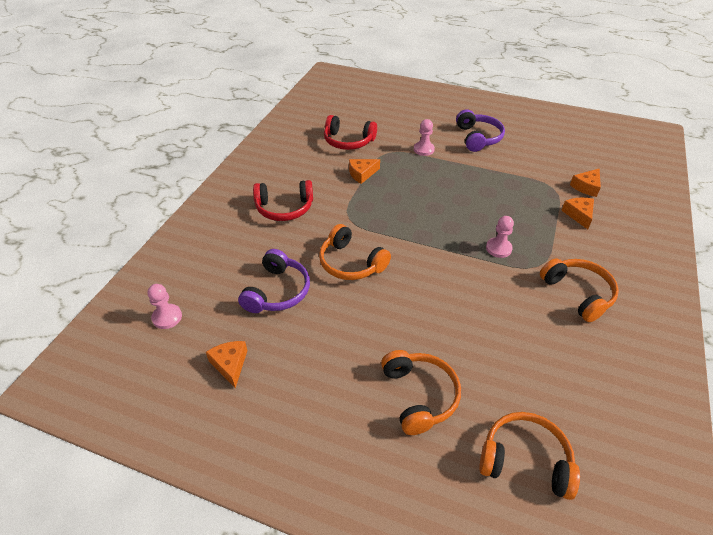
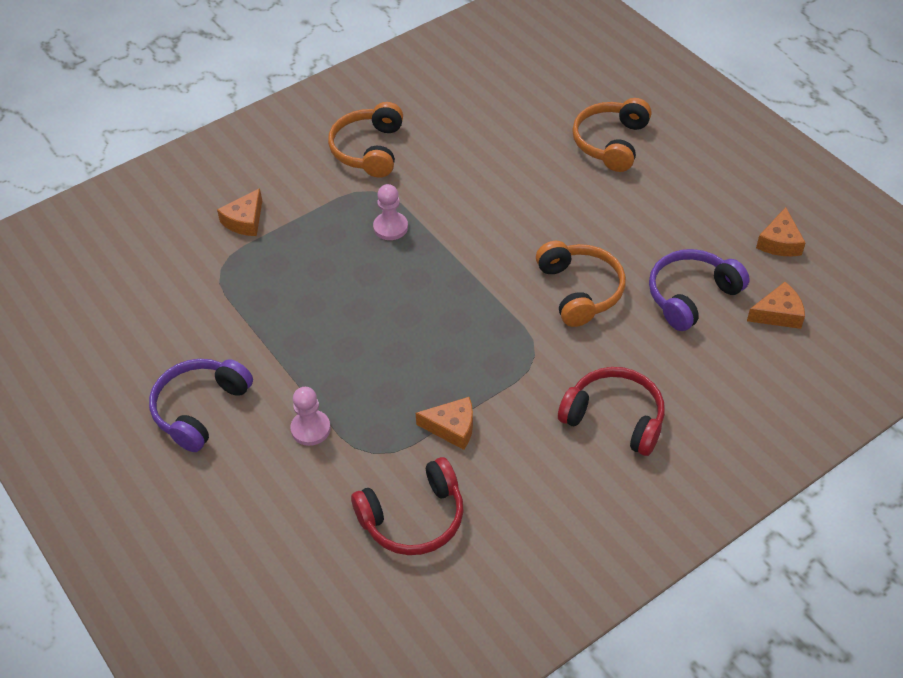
camera: 145 degrees left, 5 degrees up
(167, 317) = (837, 323): pink pawn -> none
(348, 141) = (413, 518): red headphones -> red headphones turned 105 degrees clockwise
(525, 460) = (564, 75): orange headphones -> none
(586, 187) = (178, 249): orange cheese -> orange cheese (778, 314)

